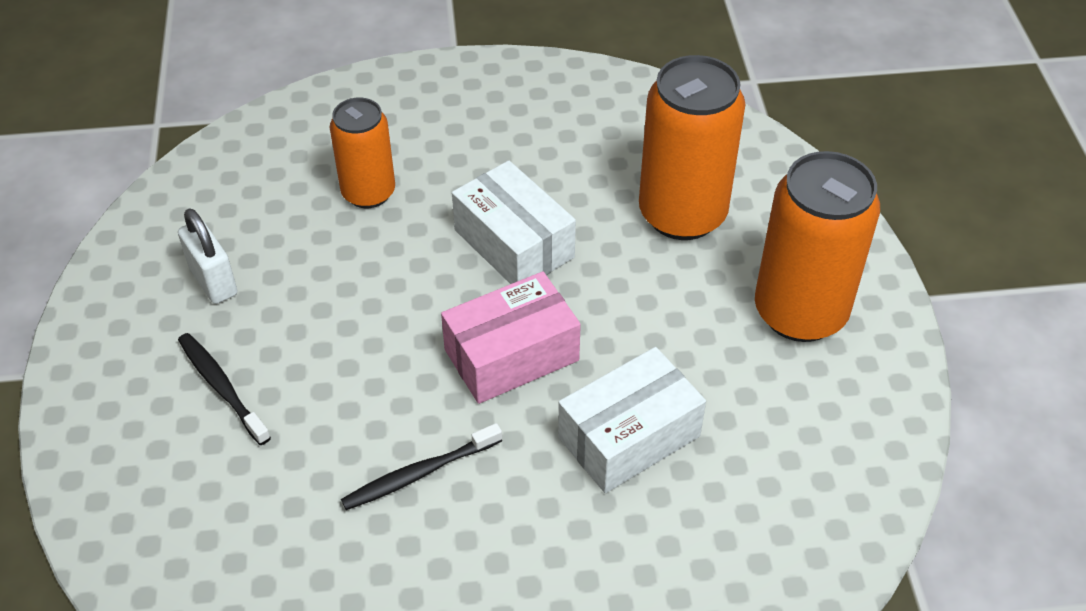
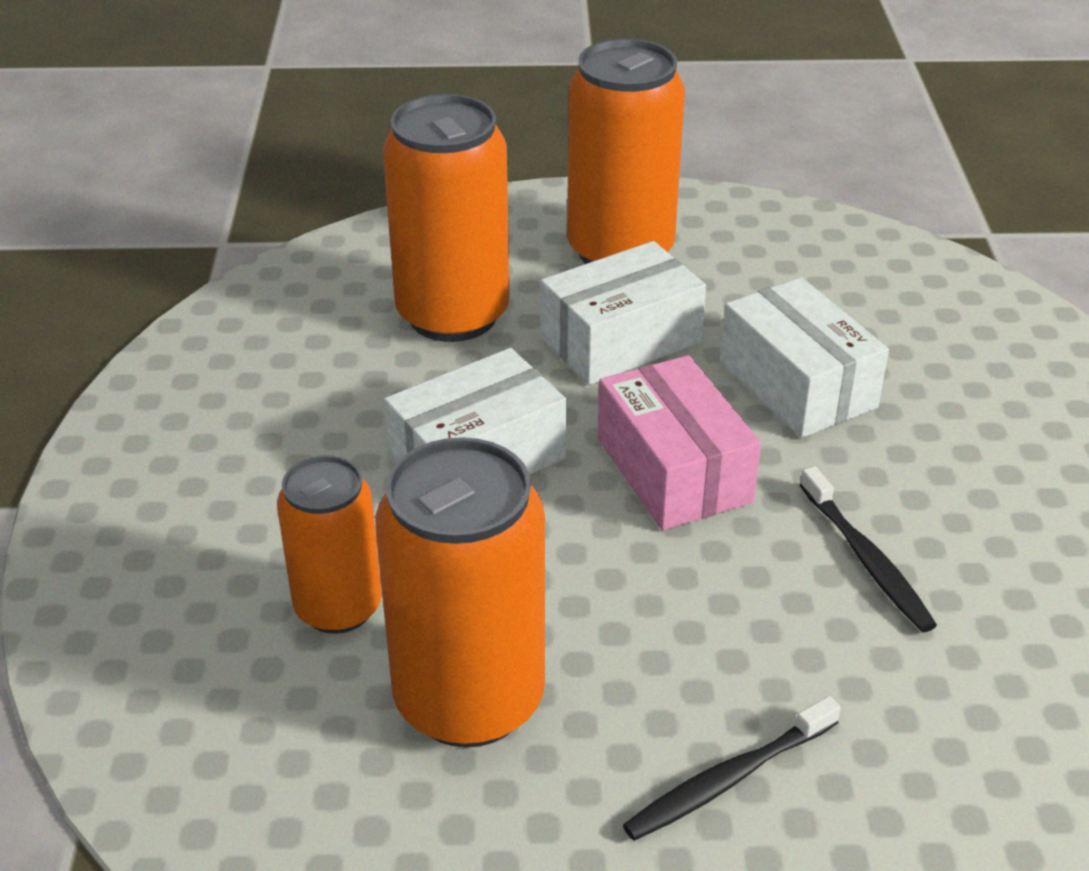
camera: 85 degrees left, 10 degrees down
(213, 281) = (502, 804): white padlock -> none
(292, 260) = (469, 699): none -> orange can
(669, 317) = (620, 340): none -> white box

